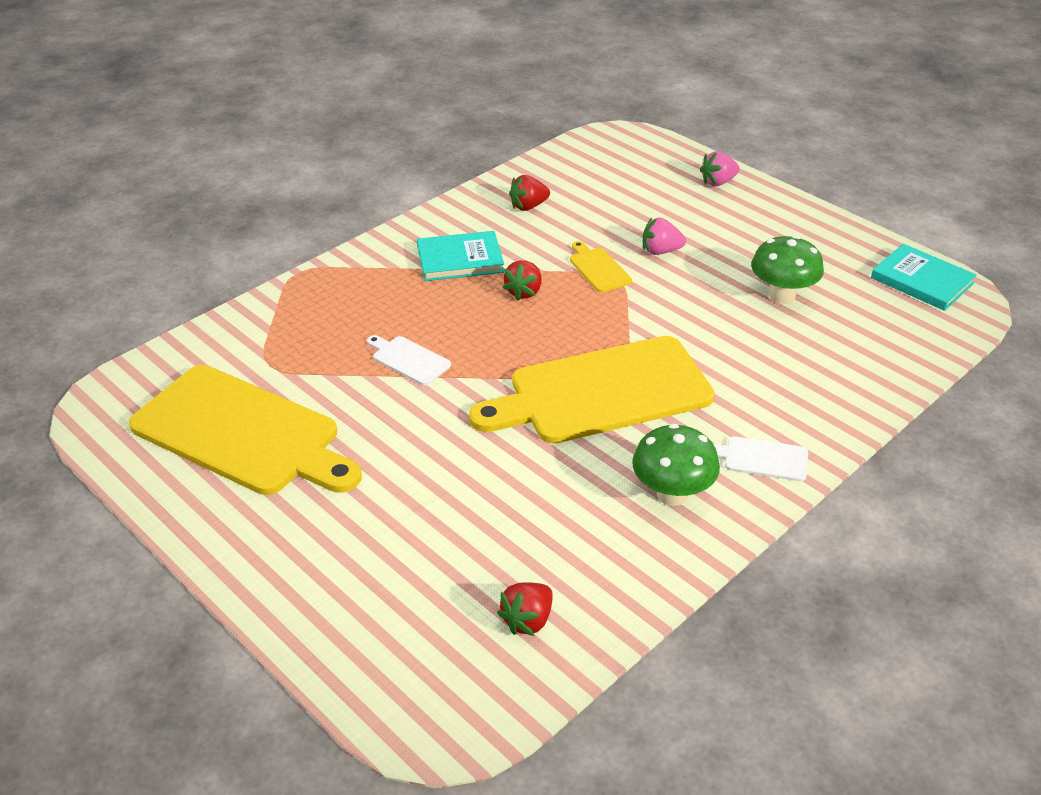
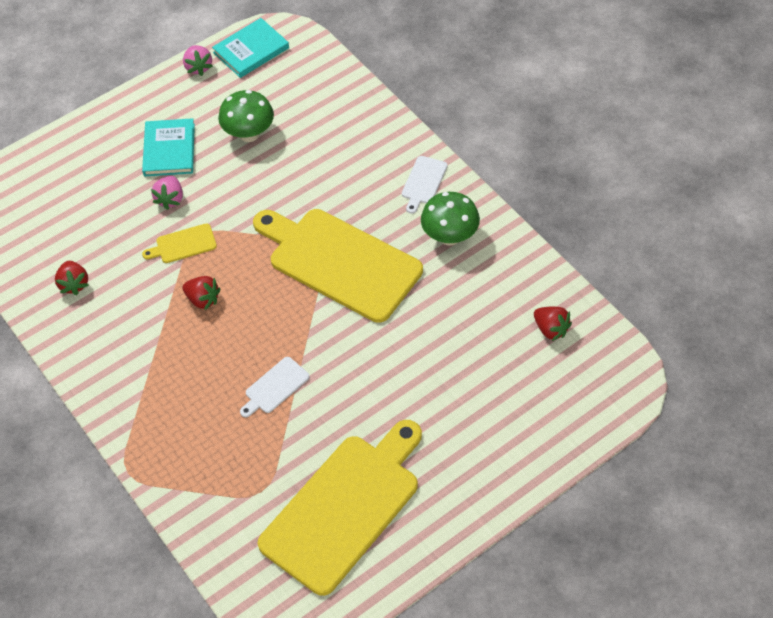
camera: 80 degrees left, 15 degrees up
(460, 259) = (143, 342): turquoise book -> turquoise book (169, 150)
(602, 392) = (339, 262): yellow cutting board -> yellow cutting board turned 135 degrees clockwise
(718, 182) = (79, 143): pink strawberry -> pink strawberry (198, 67)

